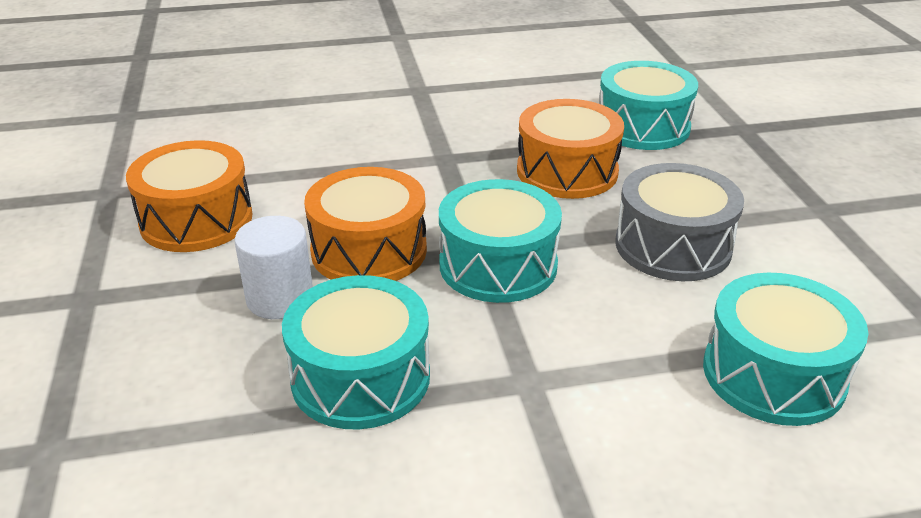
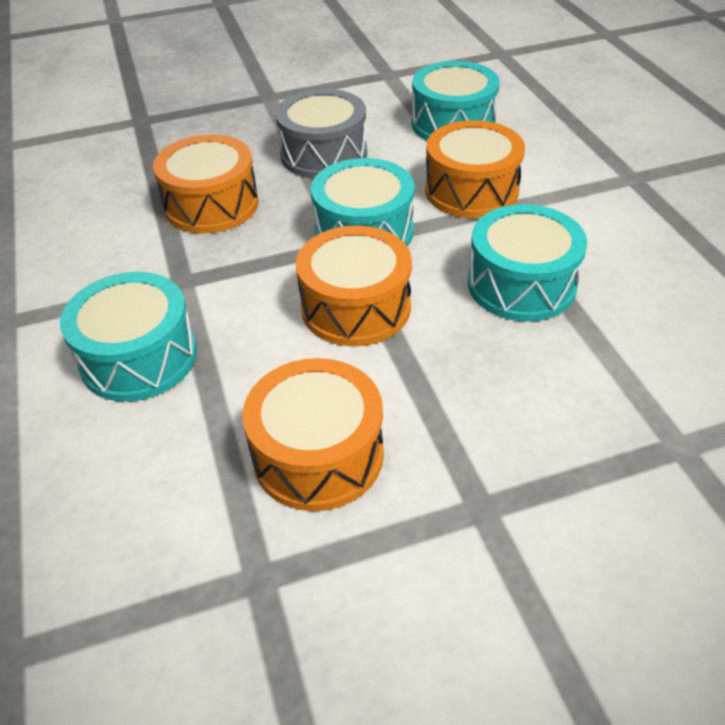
camera: 95 degrees left, 10 degrees up
(280, 299) = (441, 350): white cylinder -> none
(577, 365) = (471, 190): none -> orange drum
(642, 127) = (131, 167): turquoise drum -> turquoise drum (139, 357)

